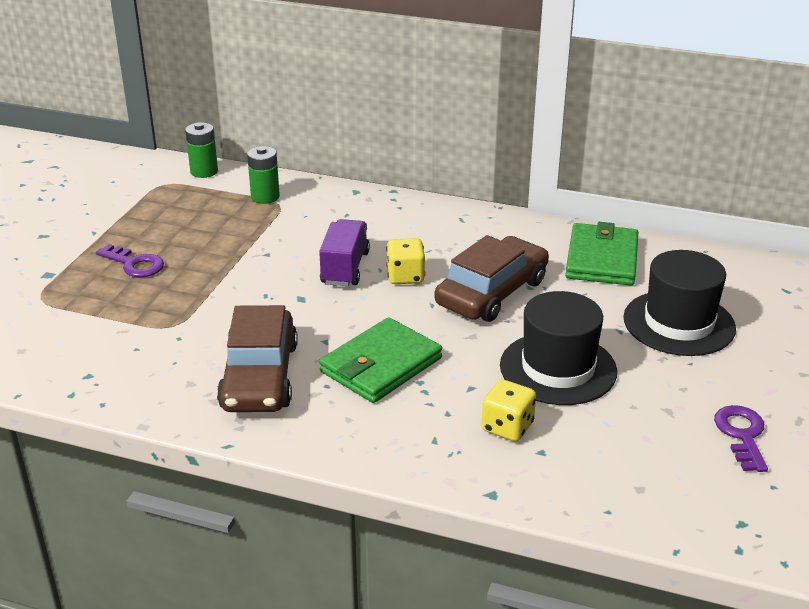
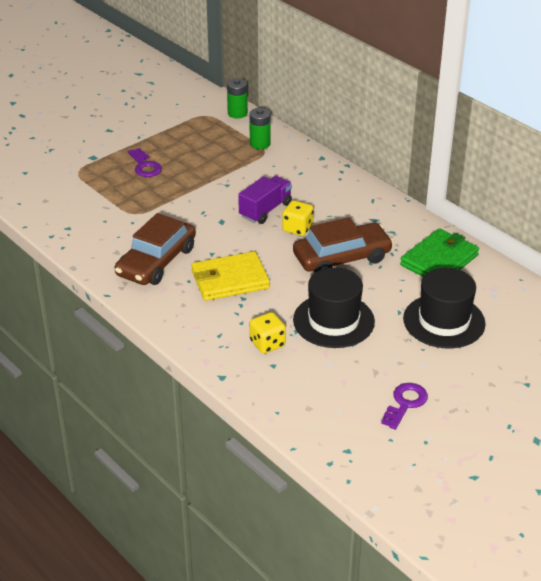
camera: 30 degrees right, 5 degrees up
(381, 365) = (230, 280): green wallet -> yellow wallet

